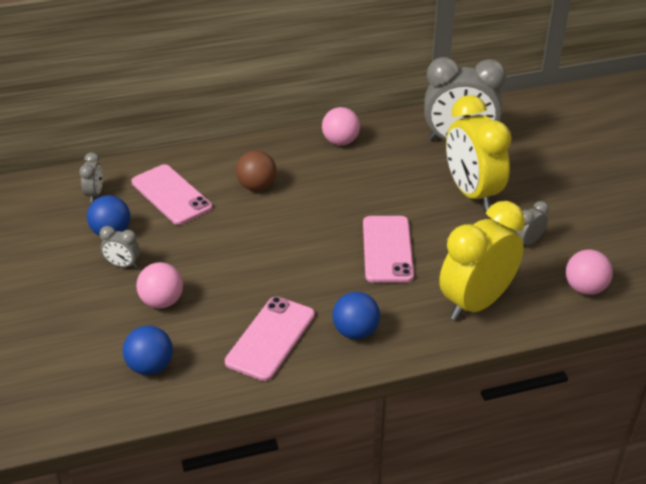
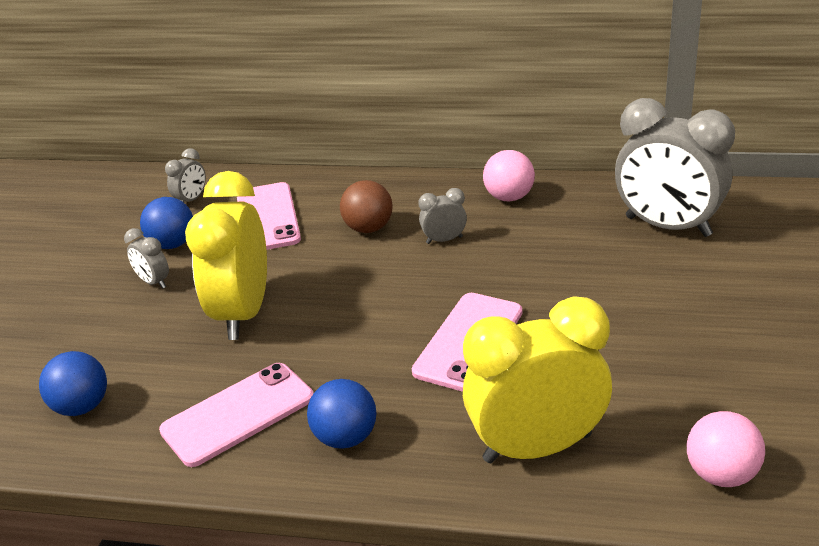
camera: 30 degrees right, 5 degrees down
(162, 302) = (158, 334): pink ball -> none
(472, 193) = (638, 297): yellow clock -> yellow clock (243, 313)
(528, 242) = (676, 382): grey clock -> grey clock (444, 240)

